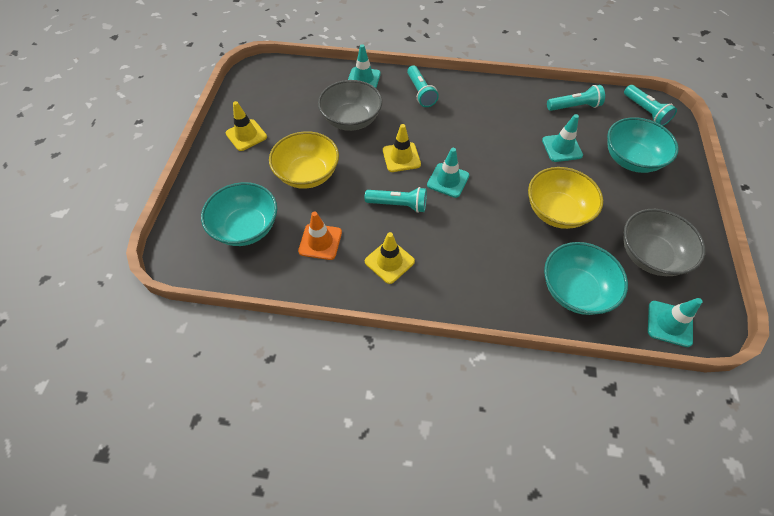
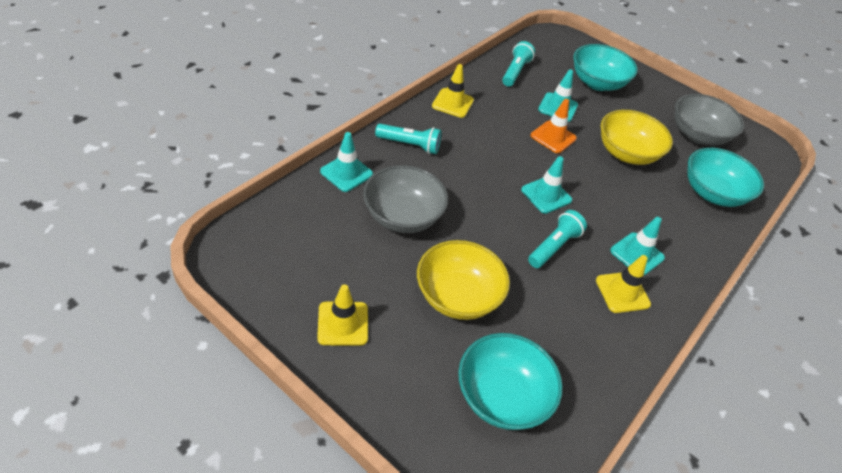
camera: 65 degrees left, 10 degrees down
(320, 242) = (565, 335): orange traffic cone -> orange traffic cone (553, 137)
(401, 157) = (491, 209): yellow traffic cone -> yellow traffic cone (452, 103)
(645, 111) = (551, 44): turquoise flashlight -> none
(669, 323) = (762, 166): turquoise traffic cone -> turquoise traffic cone (637, 254)

